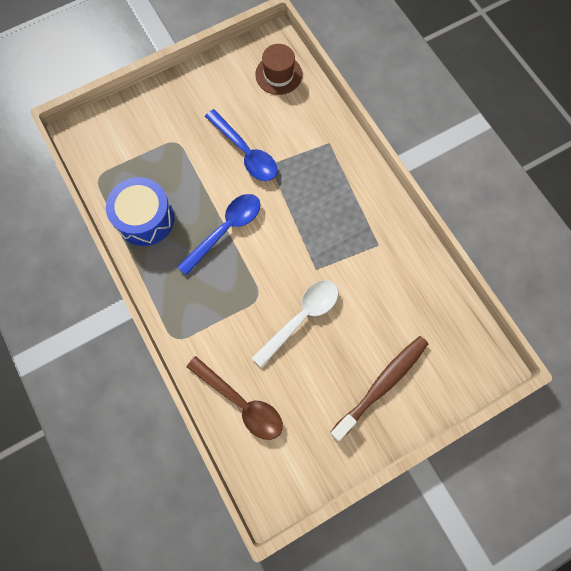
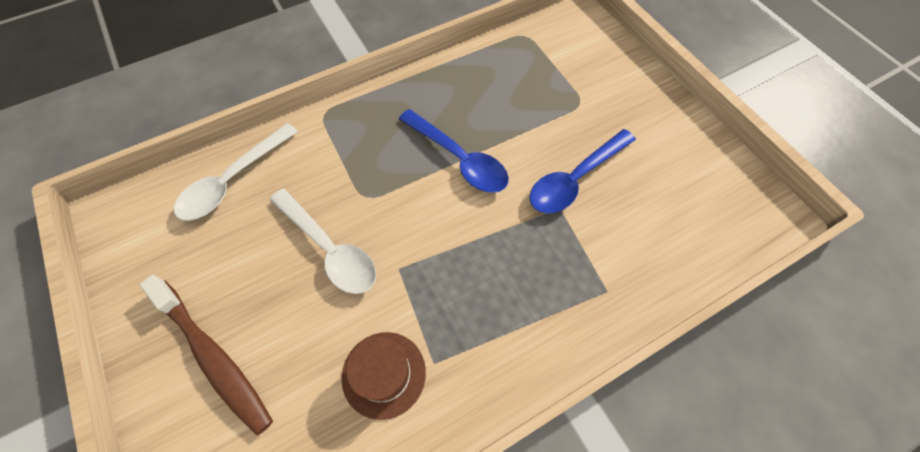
camera: 90 degrees right, 10 degrees down
(145, 219) = (473, 79): blue drum -> none
(241, 403) = (233, 180): brown spoon -> white spoon
(278, 74) = (714, 219): brown hat -> brown hat (384, 374)

